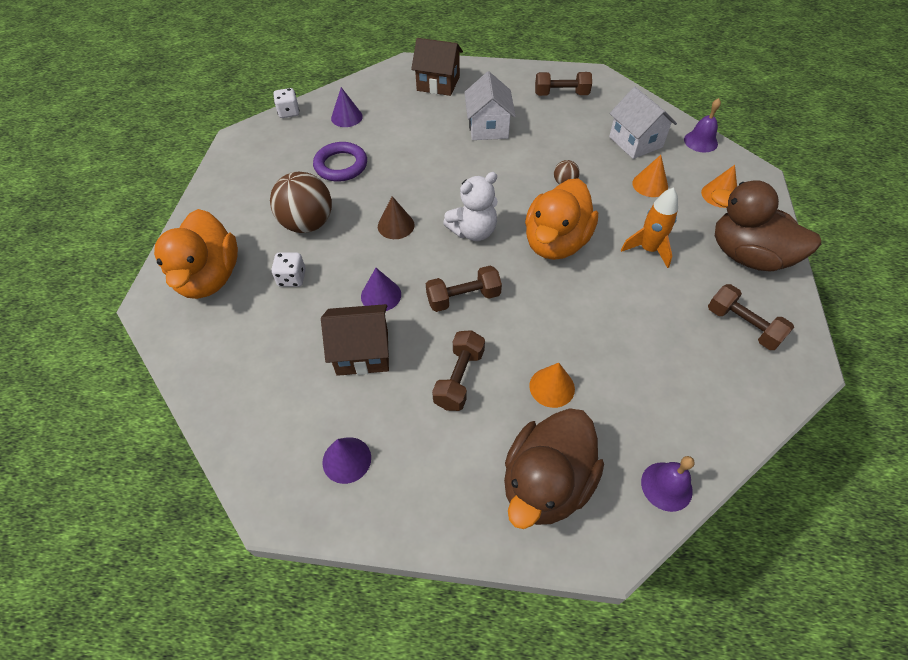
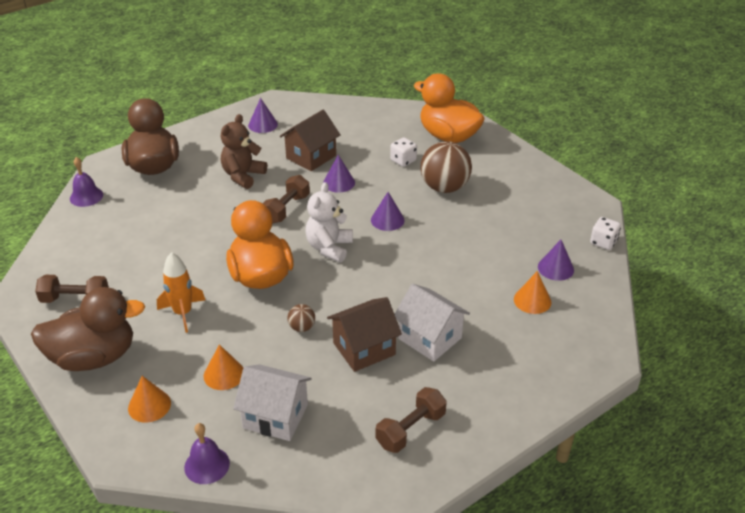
camera: 135 degrees right, 15 degrees down
(341, 165) = (490, 231): purple ring -> none
(396, 225) = (387, 220): brown cone -> purple cone
(438, 83) = (542, 355): brown house -> brown house (364, 349)
(459, 378) = (243, 176): brown dumbbell -> brown teddy bear
(552, 387) = (185, 200): orange cone -> orange cone (532, 300)

